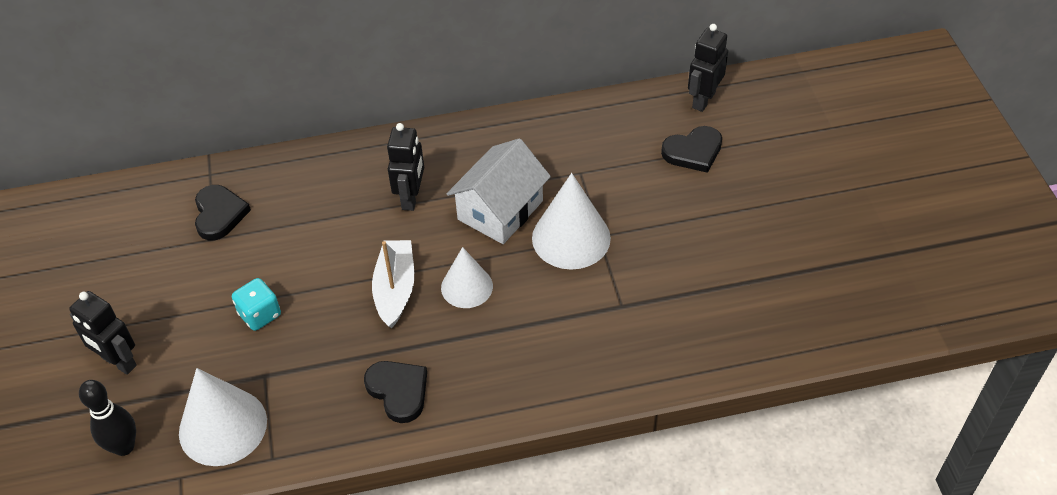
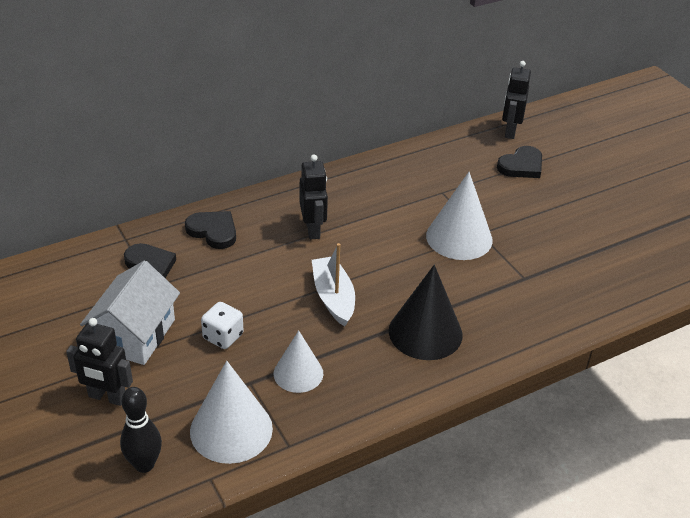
camera: 20 degrees left, 10 degrees down
(260, 314) = (223, 337): turquoise dice -> white dice
(398, 391) = (375, 372): black heart -> black heart (213, 231)
(467, 287) = (393, 285): white cone -> white cone (298, 373)
(475, 354) = (425, 332): none -> black cone
(500, 210) = (392, 227): white house -> white house (135, 335)

